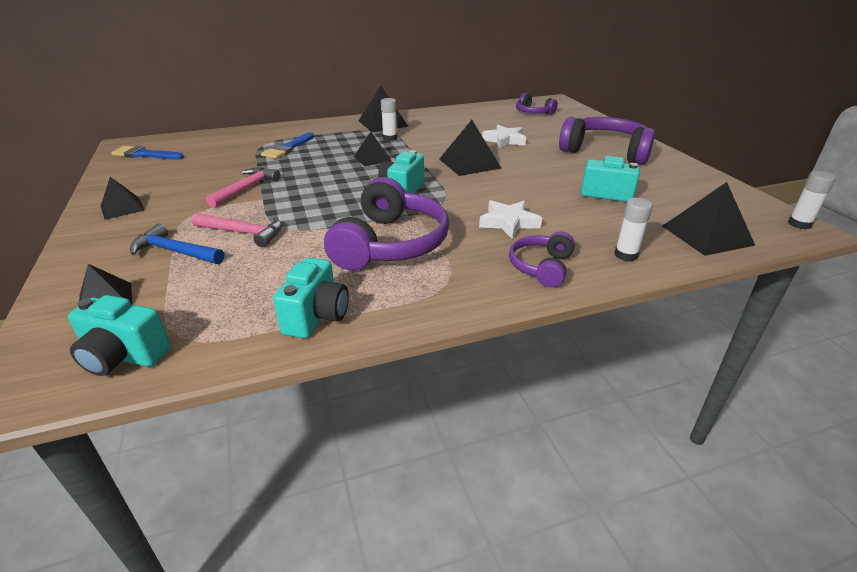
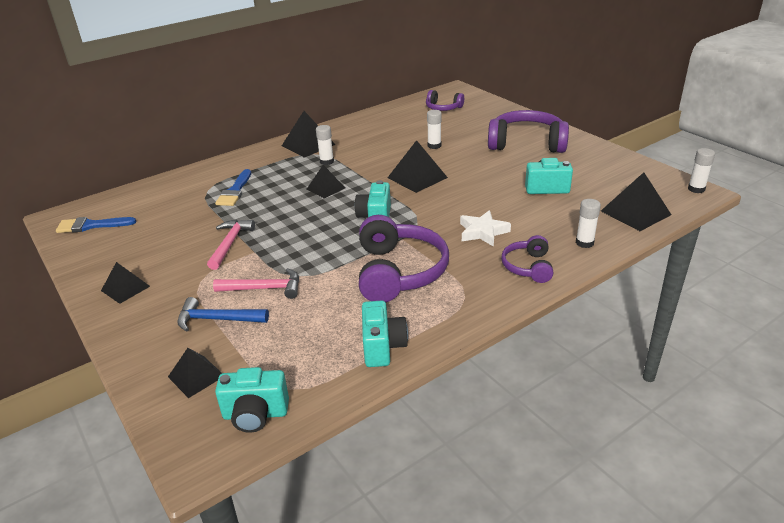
camera: 15 degrees left, 0 degrees up
(504, 140) = (434, 146): white star -> white glue stick

